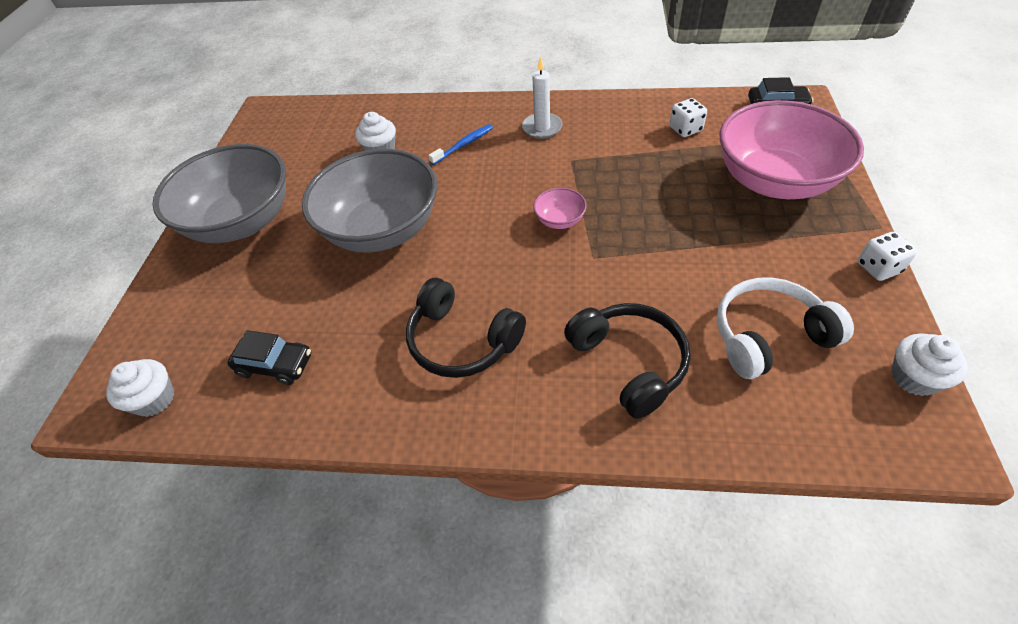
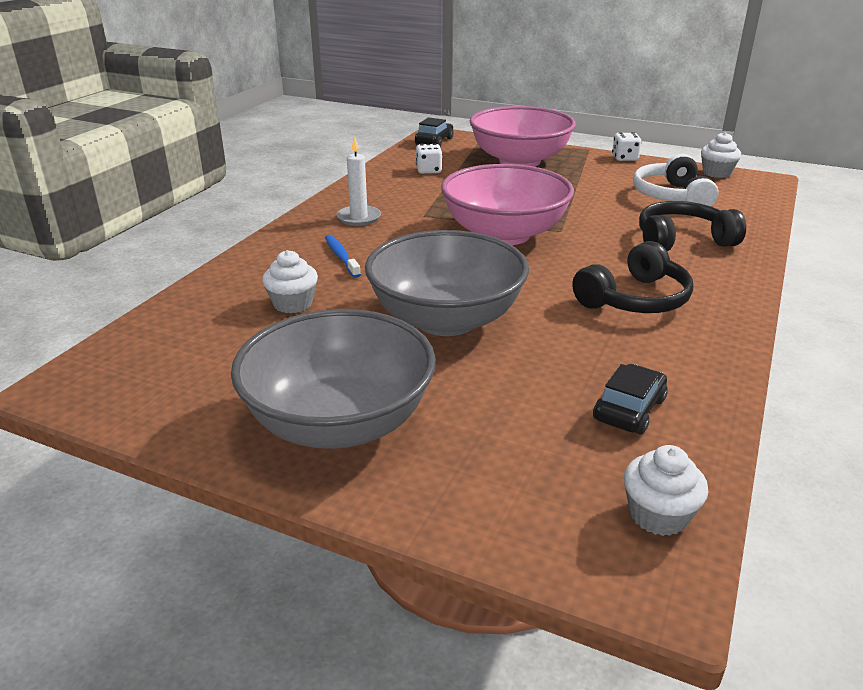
camera: 75 degrees left, 20 degrees down
(559, 220) = (504, 234): pink bowl -> pink bowl, size x2.50

